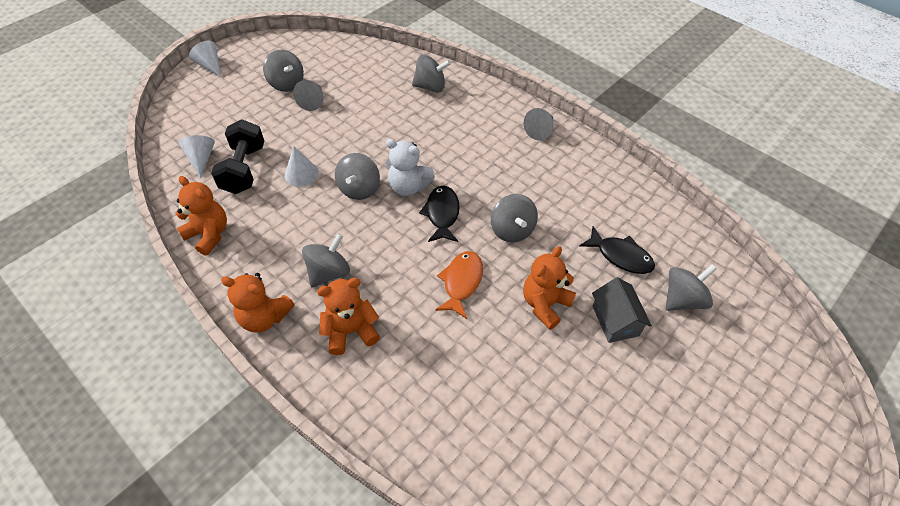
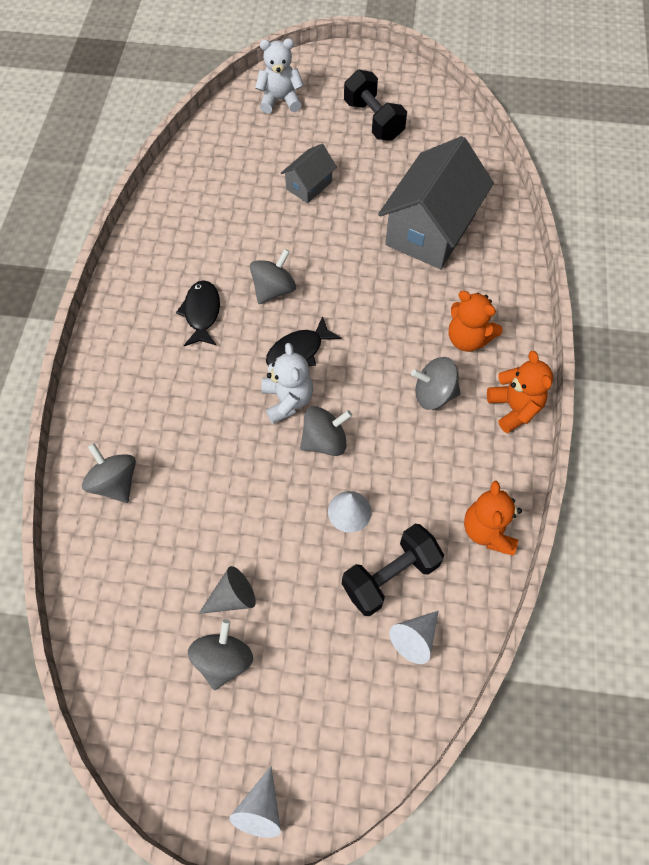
camera: 125 degrees left, 10 degrees up
(461, 282) = (358, 294): orange fish -> none
(487, 388) = (430, 229): none -> grey house
(540, 130) = (120, 334): grey cone -> none
(545, 304) = (331, 231): orange teddy bear -> none
(620, 256) = (242, 206): black fish -> black fish (202, 313)
(681, 443) = (373, 120): none -> black dumbbell
(682, 299) = (255, 156): grey spinning top -> none
(761, 367) = (280, 100): none -> white teddy bear

